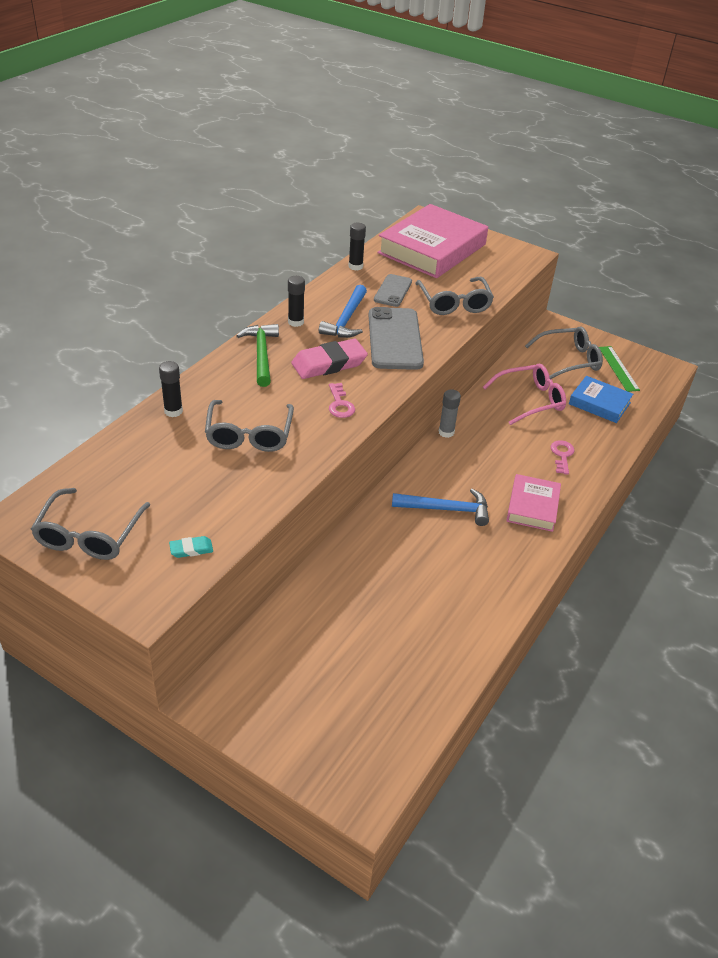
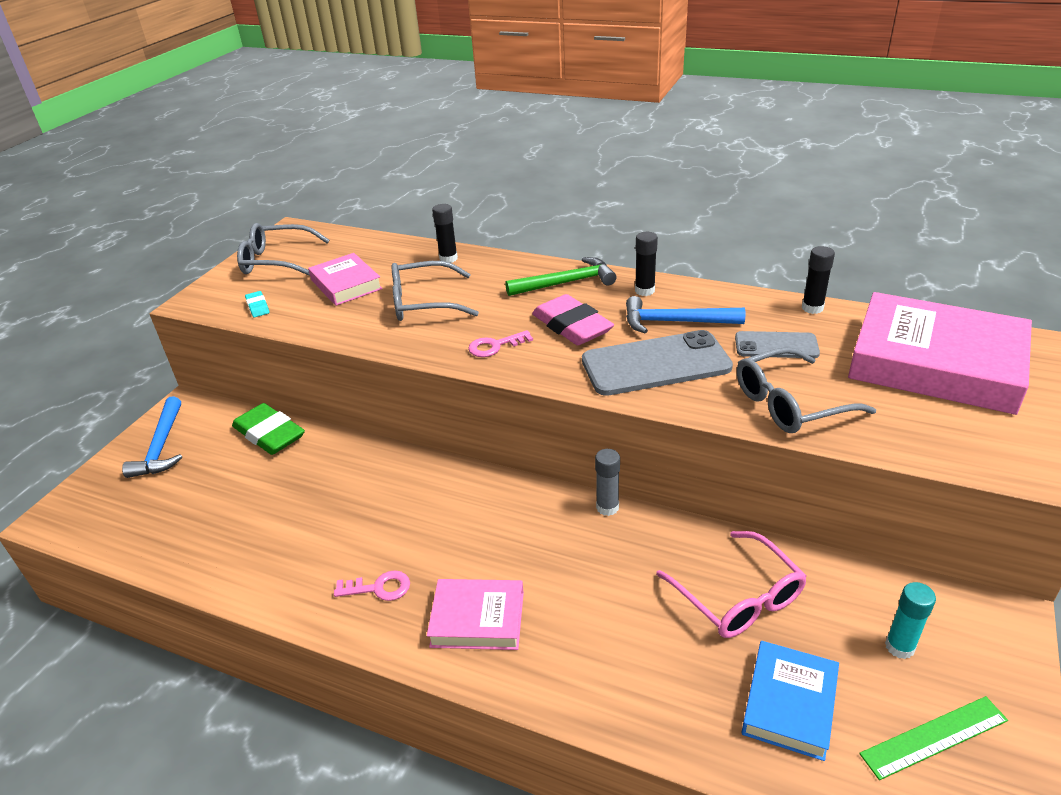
camera: 85 degrees right, 5 degrees down
(182, 482) = (346, 284): none -> pink book
(290, 620) = (269, 434): none -> green eraser
(447, 509) = (451, 527): blue hammer -> blue hammer (161, 447)
(562, 455) = (611, 650): pink key -> pink key (379, 588)
(568, 360) = (899, 647): grey glasses -> turquoise glue stick

